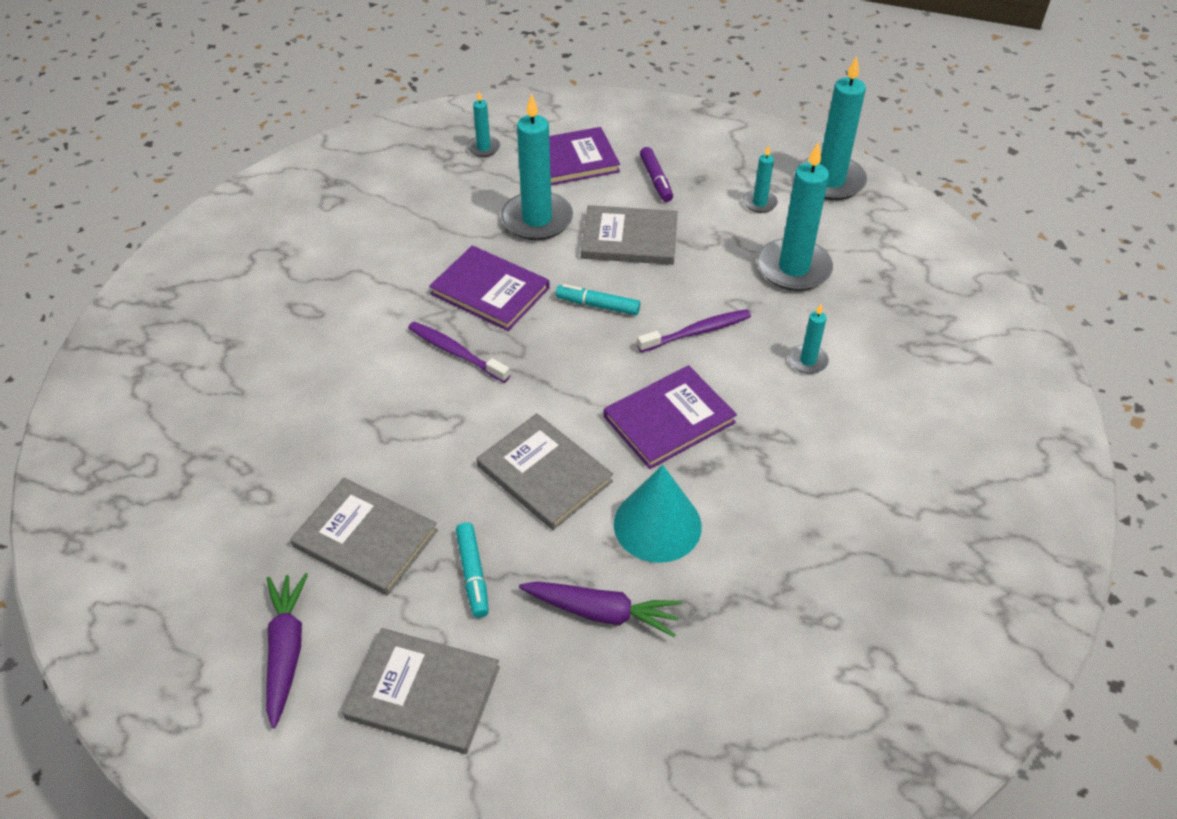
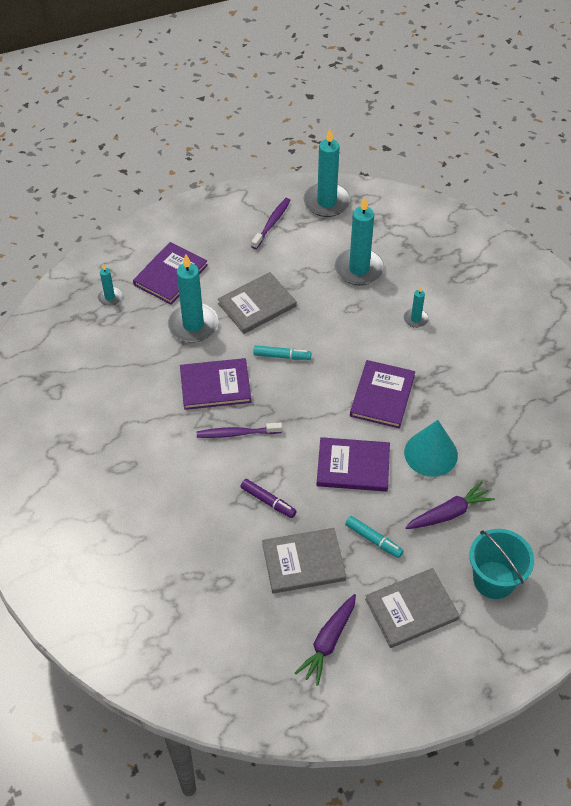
camera: 40 degrees left, 5 degrees up
(286, 651) = (328, 642): purple carrot -> purple carrot turned 105 degrees counterclockwise
(544, 474) = (353, 466): grey book -> purple book
(568, 742) = (494, 580): none -> turquoise bucket
(597, 305) = (282, 356): turquoise marker -> turquoise marker turned 150 degrees counterclockwise
(656, 180) = (233, 258): purple marker -> purple marker (268, 501)
(697, 332) = (347, 338): purple toothbrush -> purple toothbrush (272, 223)
(759, 203) = (303, 239): turquoise candle -> none

